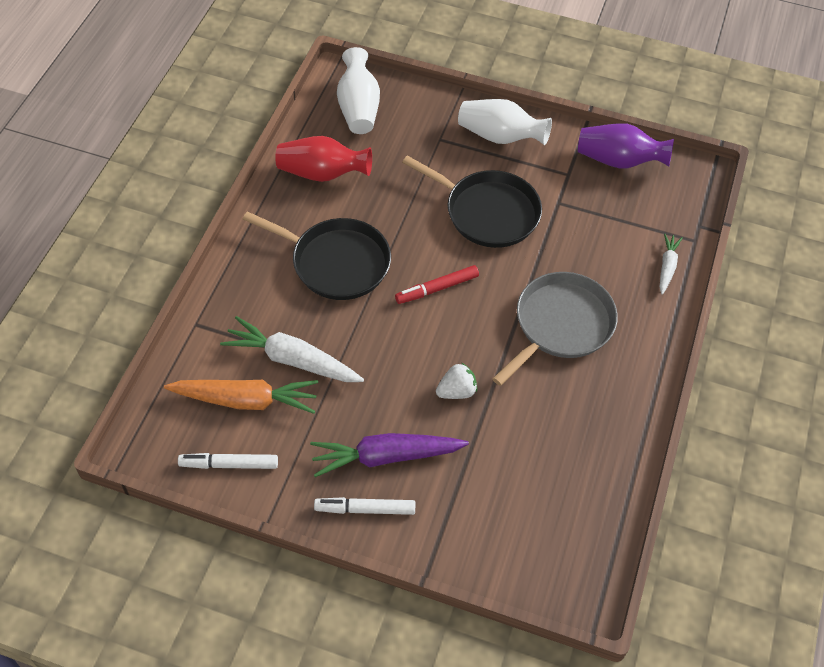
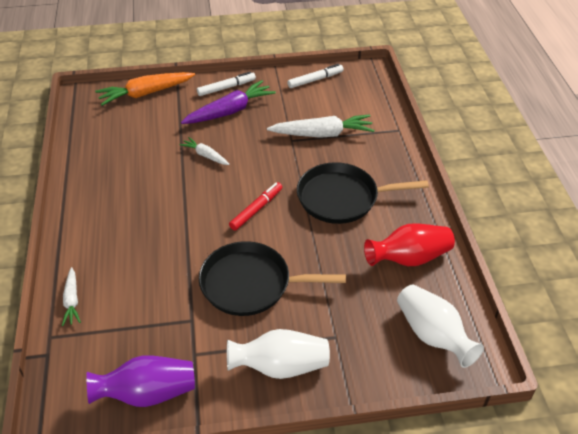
camera: 155 degrees right, 10 degrees down
(245, 400) = (332, 107): orange carrot -> orange carrot (145, 93)
(456, 391) = (205, 155): white strawberry -> white carrot
(560, 325) = (150, 221): grey pan -> none

